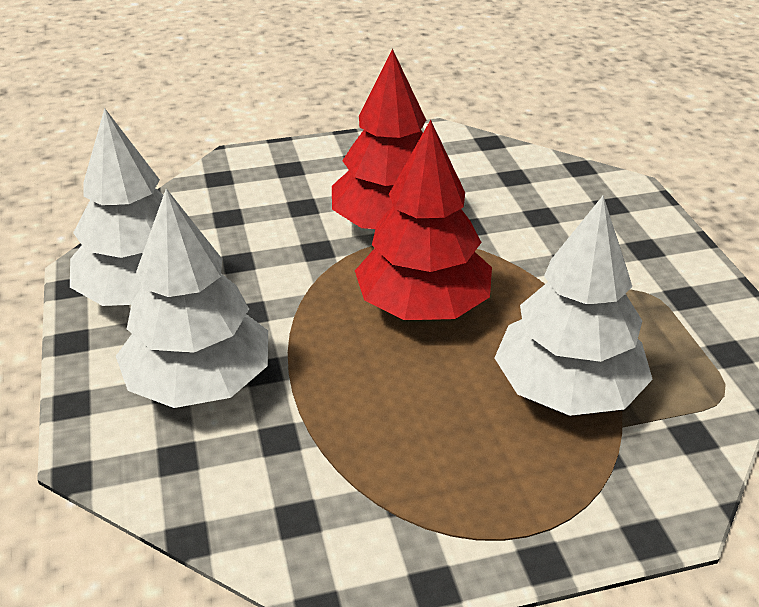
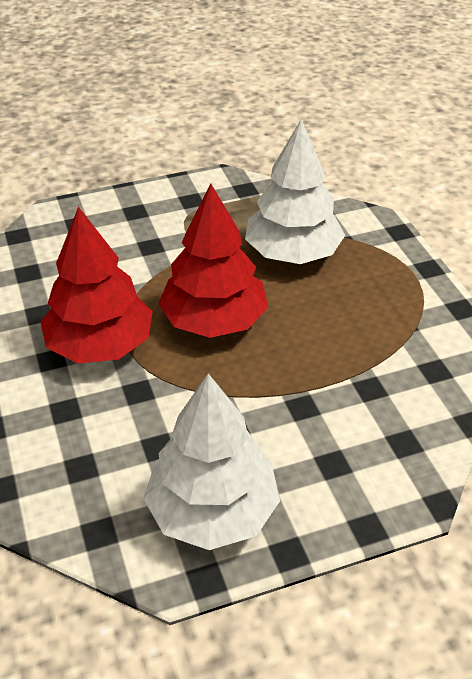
camera: 95 degrees left, 5 degrees up
(200, 382) = (325, 443): white tree -> none

